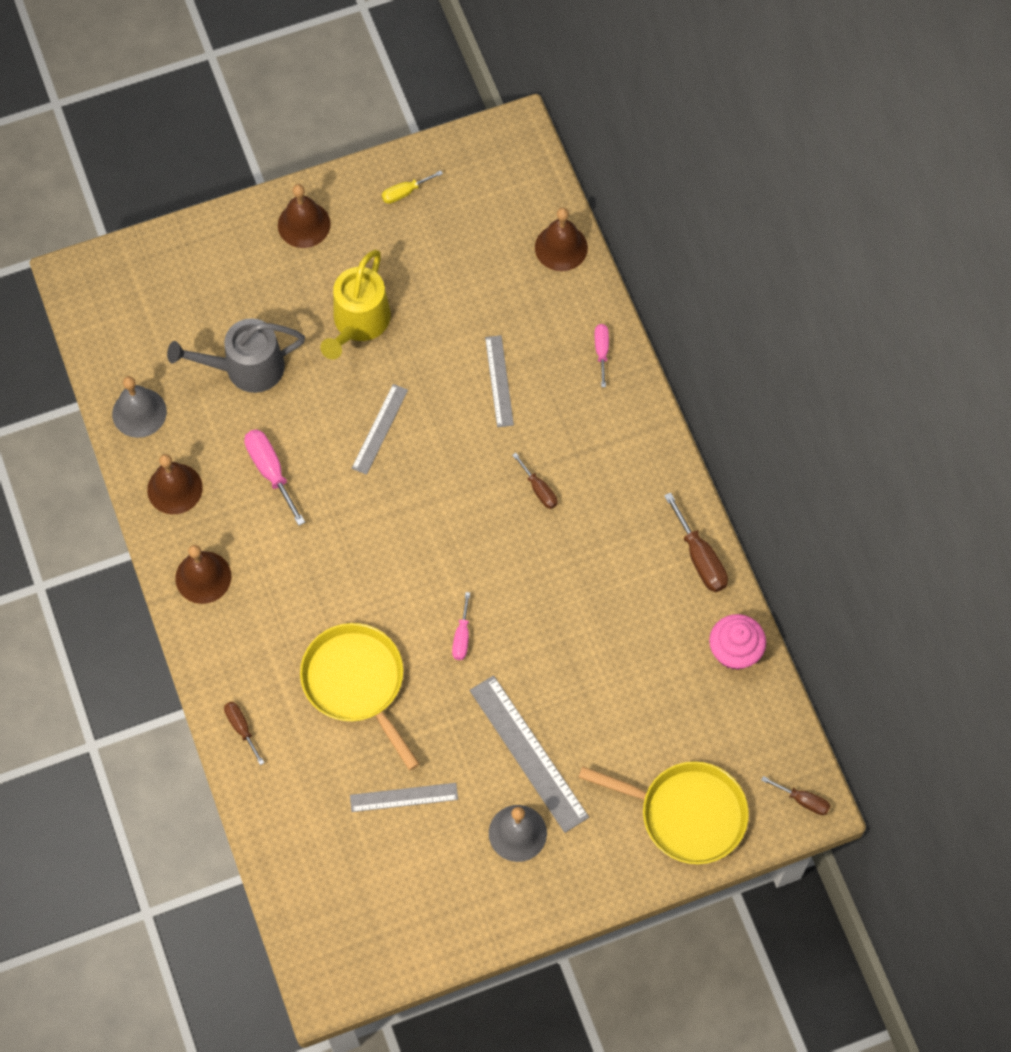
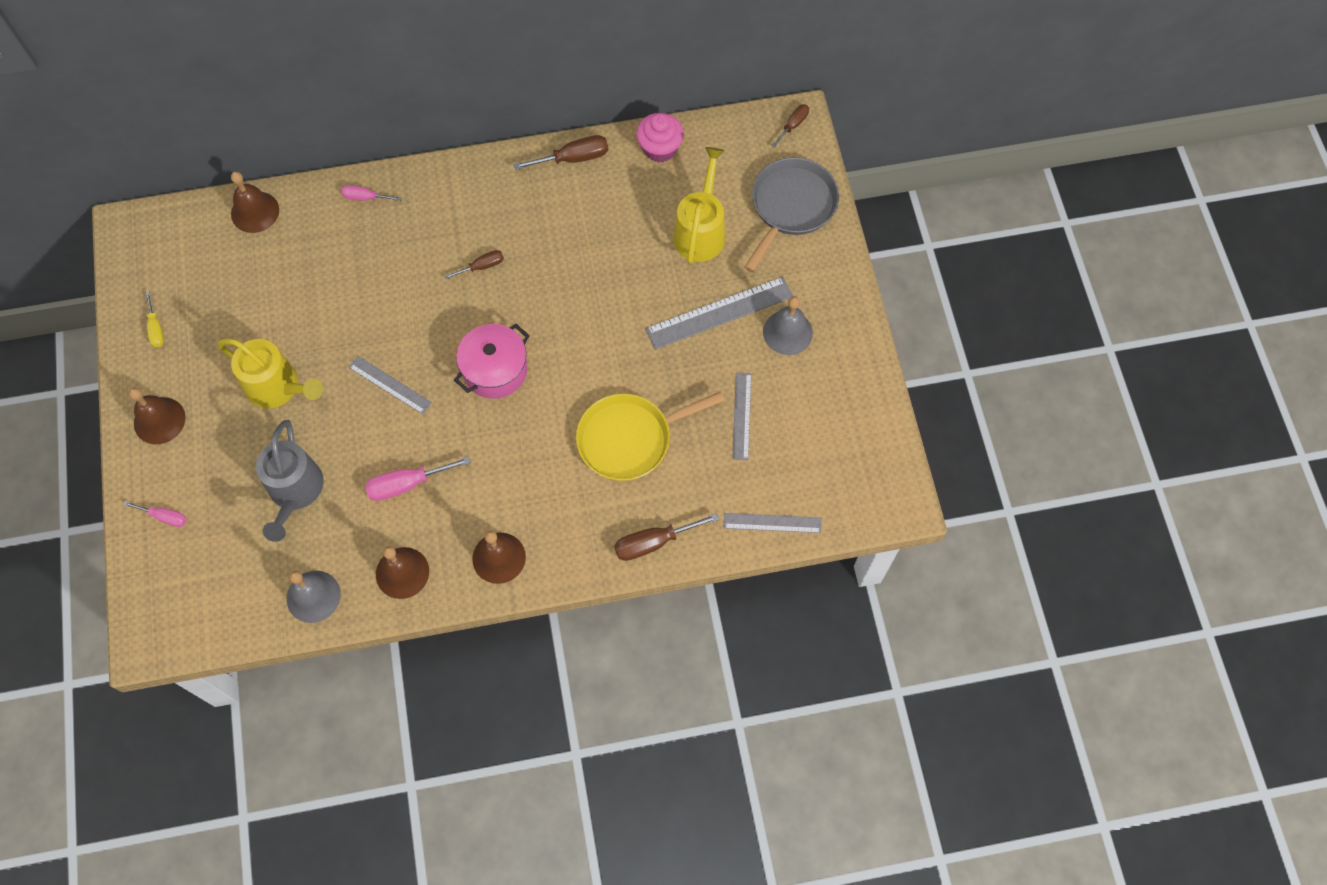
camera: 80 degrees left, 0 degrees up
(241, 728) = (653, 542): brown screwdriver -> brown screwdriver, size x1.62
(415, 529) = (495, 370): none -> pink pot
(462, 637) = (604, 348): pink screwdriver -> pink screwdriver (164, 517)
(499, 381) = (370, 281): grey ruler -> grey ruler (772, 523)
(631, 715) = (700, 231): none -> yellow watering can
(686, 814) = (791, 207): yellow pan -> grey pan

